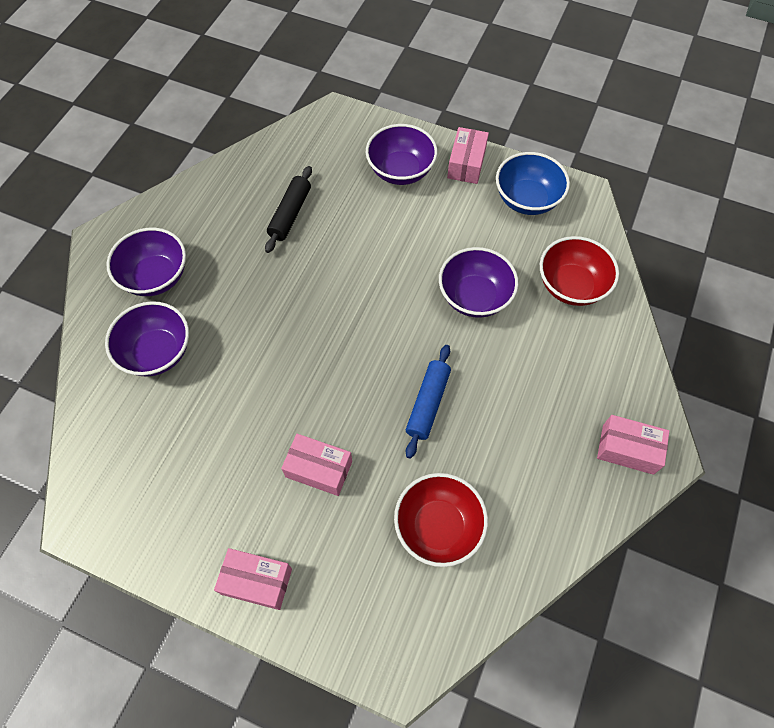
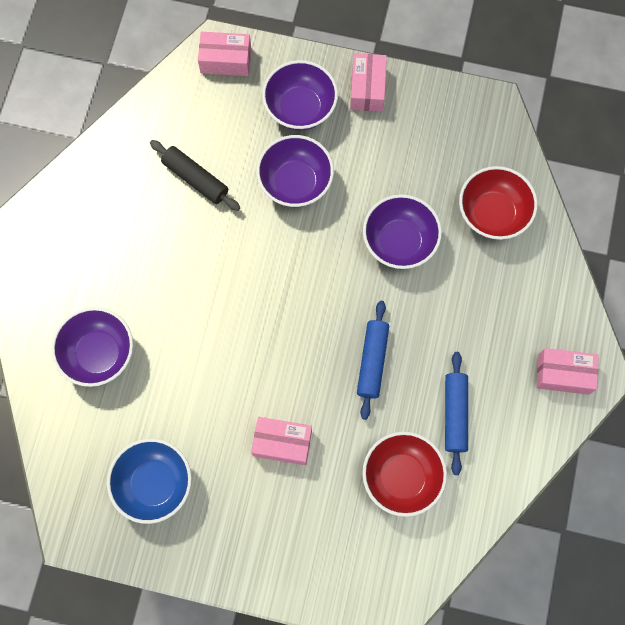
camera: 10 degrees left, 10 degrees up
(156, 277) = (75, 273): purple bowl -> purple bowl (295, 183)
(257, 581) = (249, 555): pink box -> pink box (226, 60)
(290, 214) = (196, 179): black rolling pin -> black rolling pin turned 60 degrees counterclockwise
(505, 470) = (454, 414): none -> blue rolling pin
(527, 199) = (436, 122): blue bowl -> blue bowl (154, 484)

